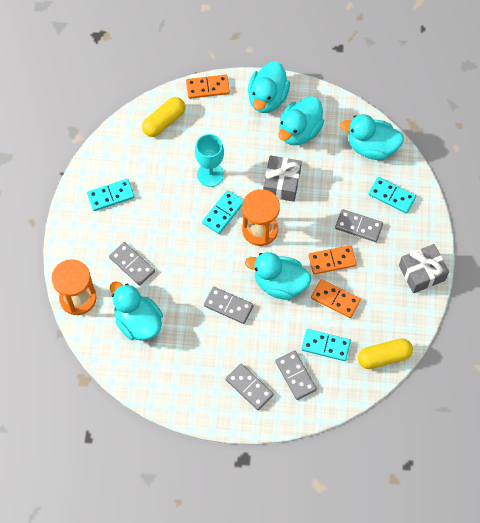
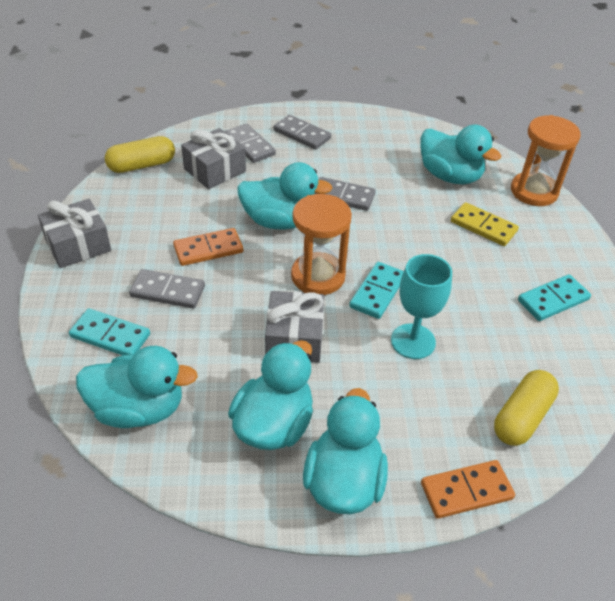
camera: 170 degrees right, 20 degrees down
(132, 264) = (483, 226): grey domino -> yellow domino
(325, 346) = (215, 170): turquoise domino -> grey gift
(335, 299) = (203, 211): orange domino -> none

